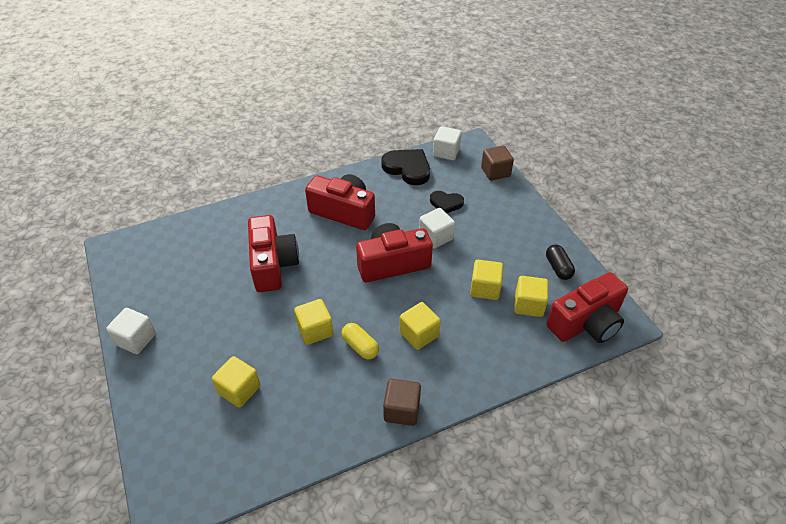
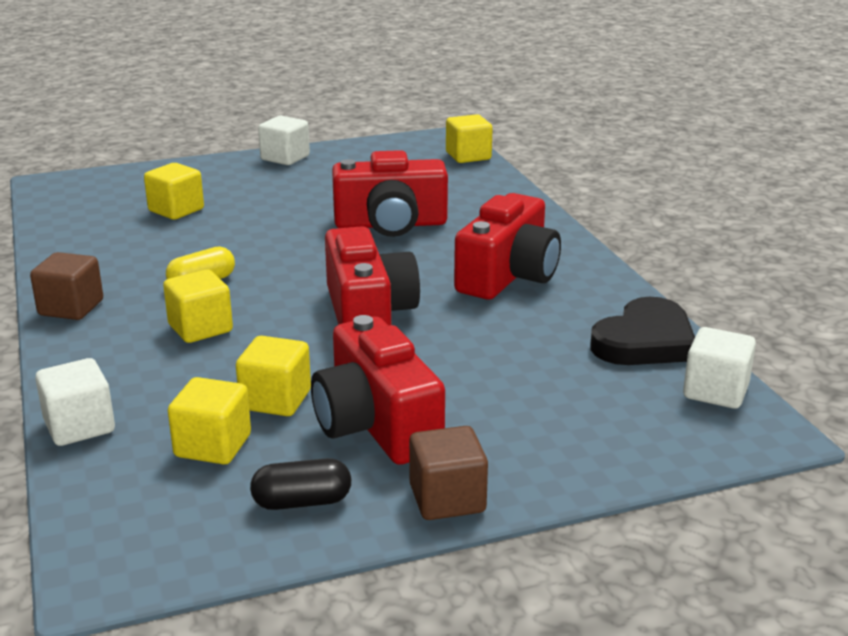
camera: 95 degrees right, 20 degrees down
(315, 330) = (249, 252): yellow cube -> yellow cube (468, 156)
(436, 237) = (429, 359): white cube -> white cube (79, 426)
(446, 203) = (531, 377): black heart -> none
(495, 172) = (650, 454): brown cube -> brown cube (447, 499)
(586, 323) = (131, 514): red camera -> red camera (376, 425)

